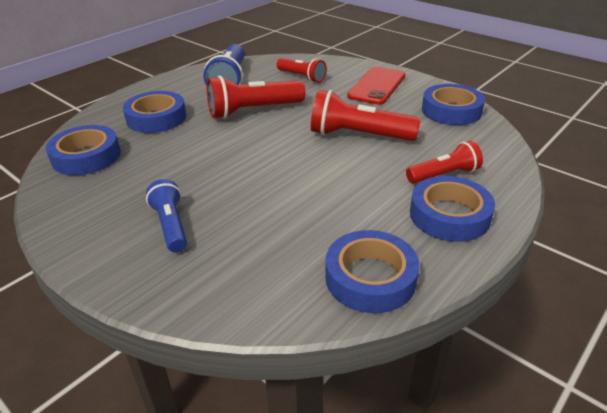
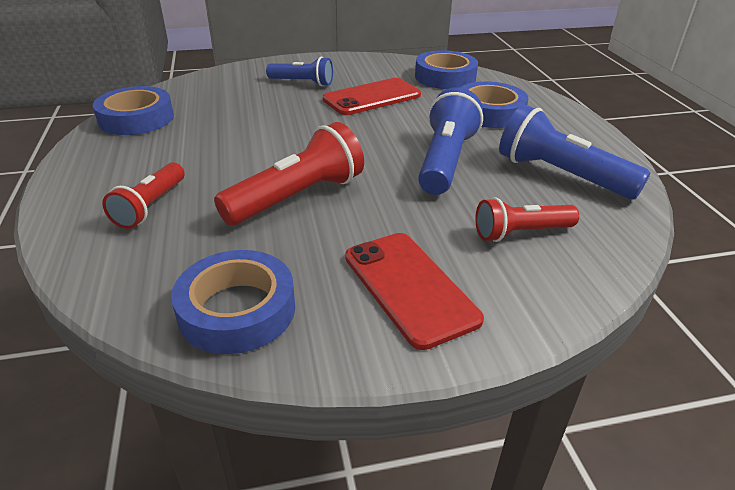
camera: 125 degrees right, 0 degrees up
(173, 172) = (372, 97): none -> red phone
(253, 111) = (445, 160): red flashlight -> blue flashlight
(449, 215) = (111, 175): blue tape -> none

